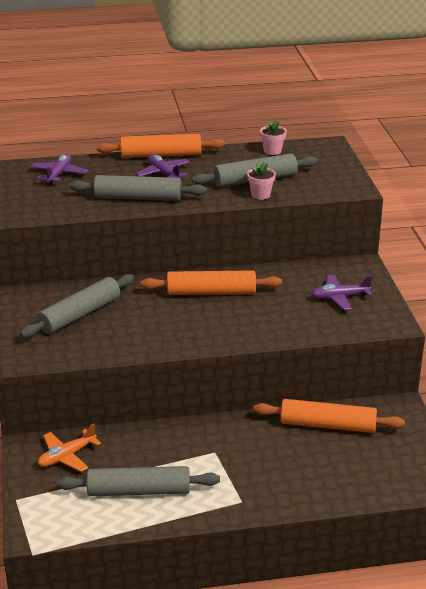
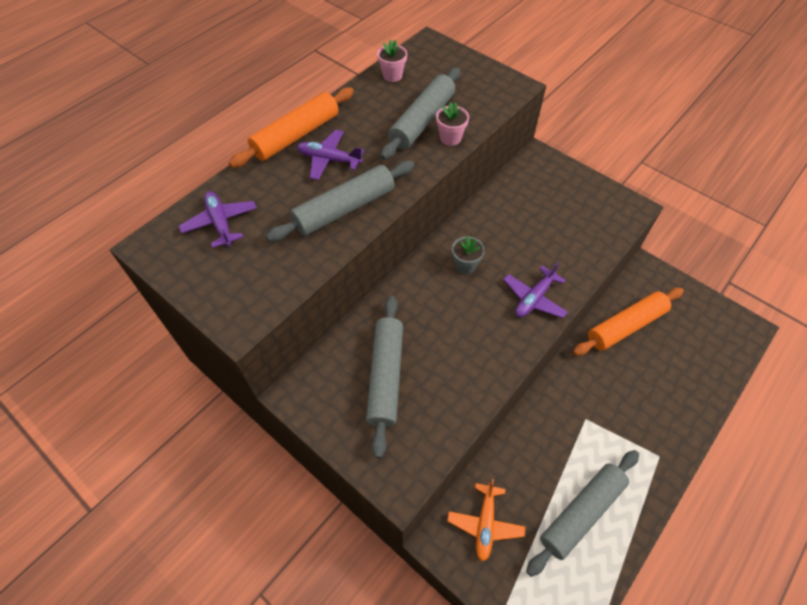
camera: 40 degrees left, 25 degrees up
(211, 292) = (465, 265): orange rolling pin -> grey flower pot
(339, 297) = (564, 204): purple plane -> purple plane (534, 298)

